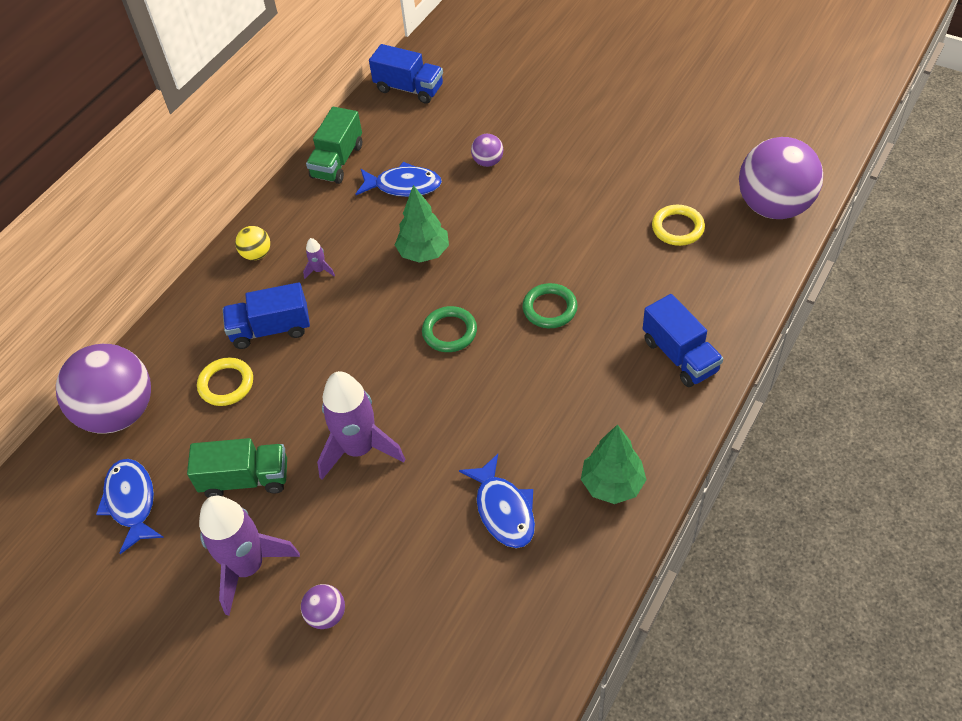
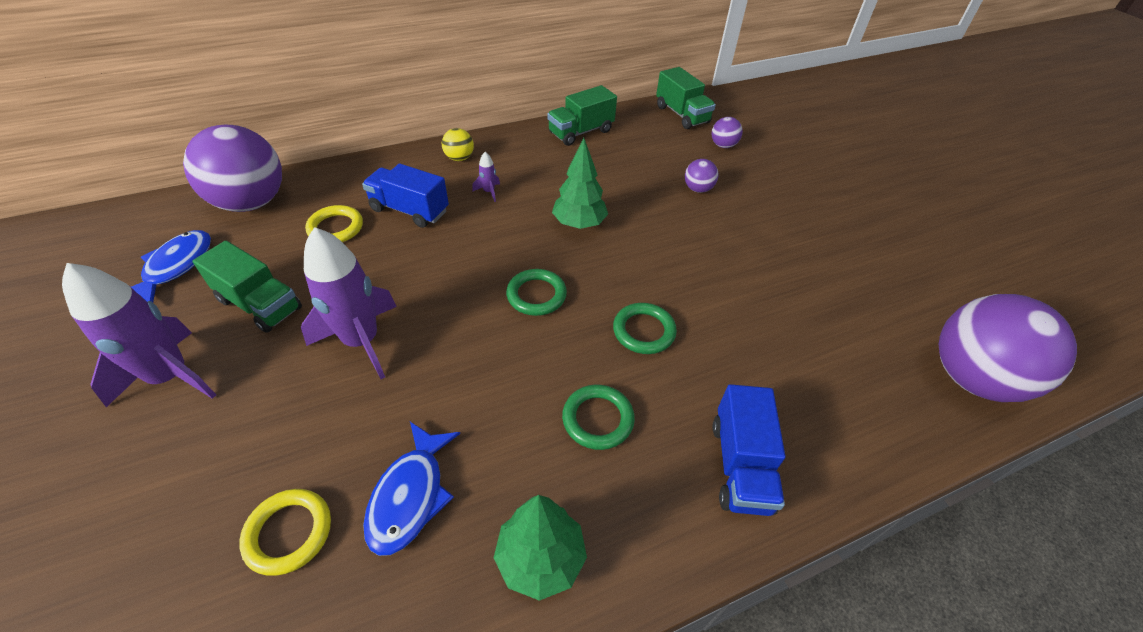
camera: 30 degrees right, 5 degrees down
(326, 615) = (161, 472): purple ball -> purple ball (723, 145)
(403, 186) = (612, 171): blue fish -> none
(409, 89) = (682, 115): blue truck -> green truck
(573, 387) = (598, 419): none -> green ring
(677, 228) = (839, 336): yellow ring -> yellow ring (289, 533)

